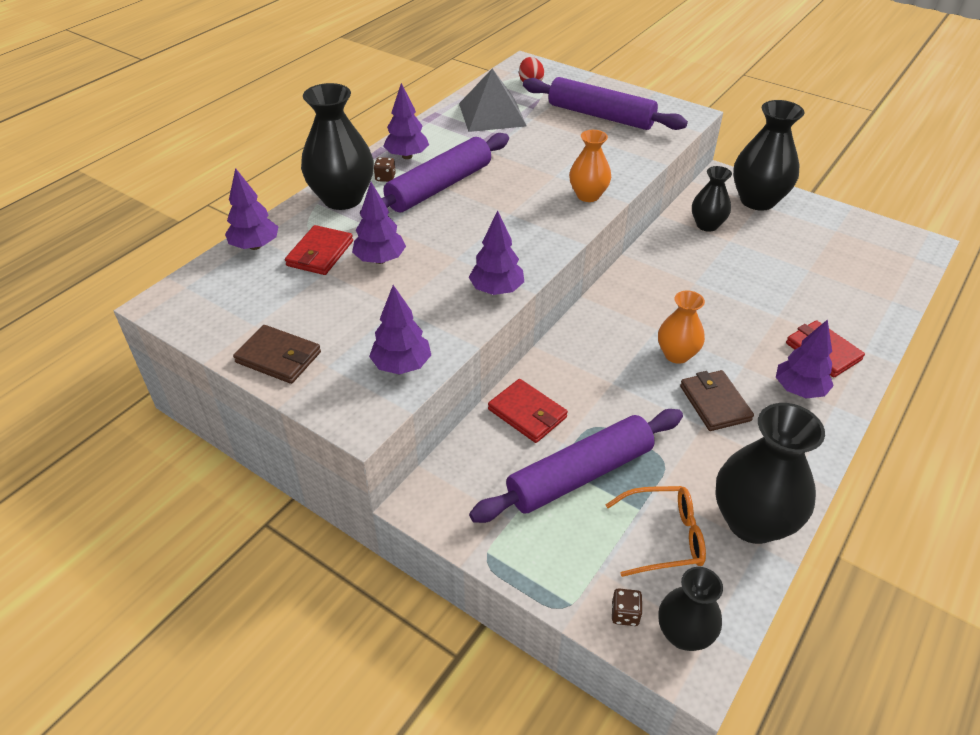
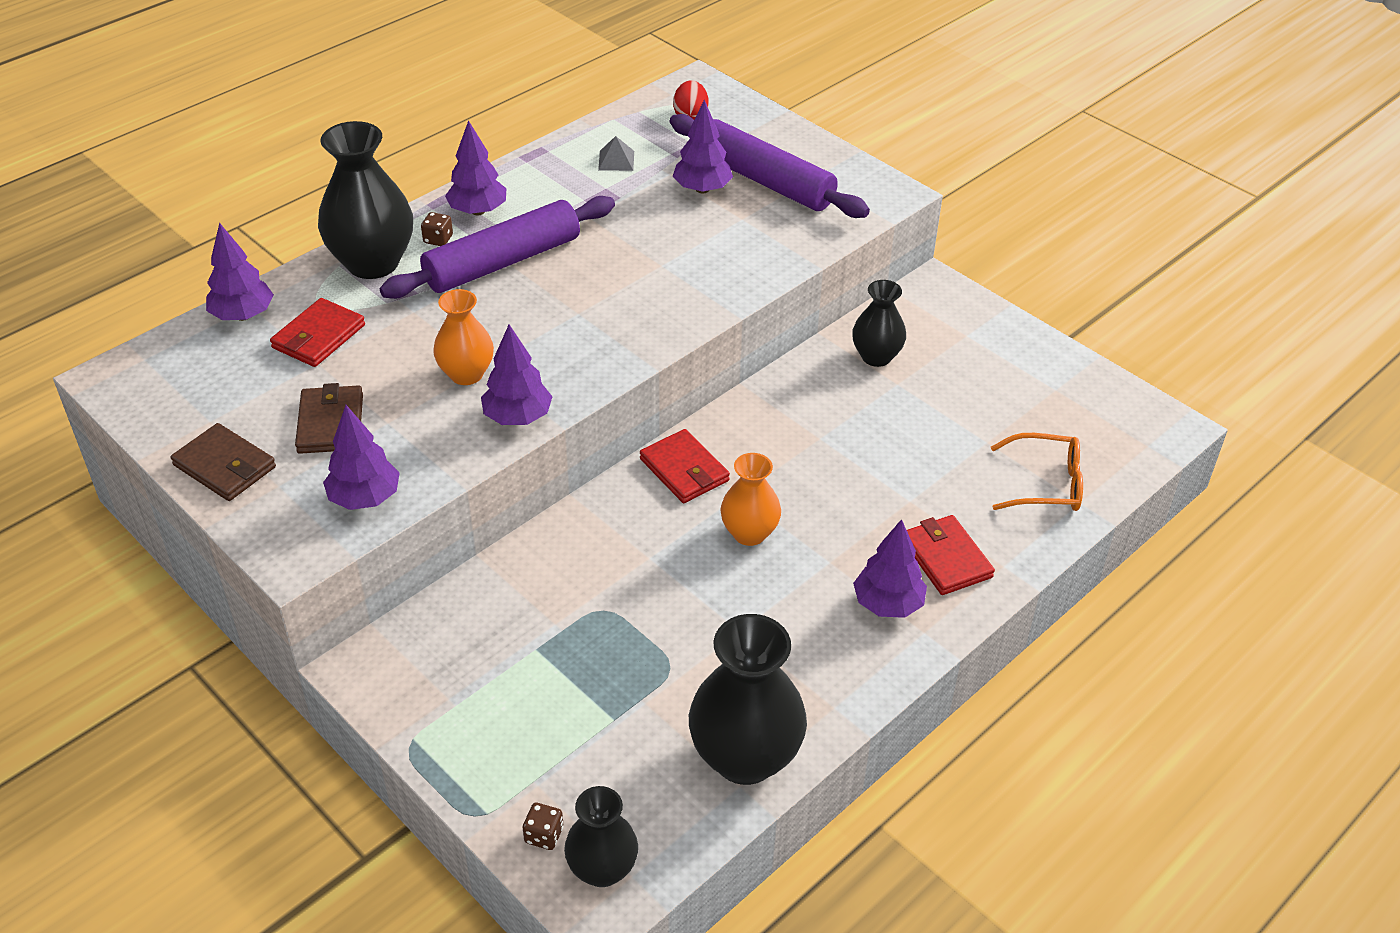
camera: 10 degrees right, 0 degrees up
(380, 260) = (389, 356): purple tree -> purple tree (702, 189)
(492, 114) = (616, 160): grey pyramid -> grey pyramid, size x0.43
(527, 413) = (526, 580): red wallet -> red wallet (684, 470)
(580, 474) = (559, 666): purple rolling pin -> none
(588, 195) = (692, 300): orange vase -> orange vase (466, 374)
(664, 537) = (629, 757): orange glasses -> orange glasses (1046, 484)
(714, 403) = (769, 604): brown wallet -> brown wallet (330, 423)
(757, 200) = (966, 329): black vase -> none

